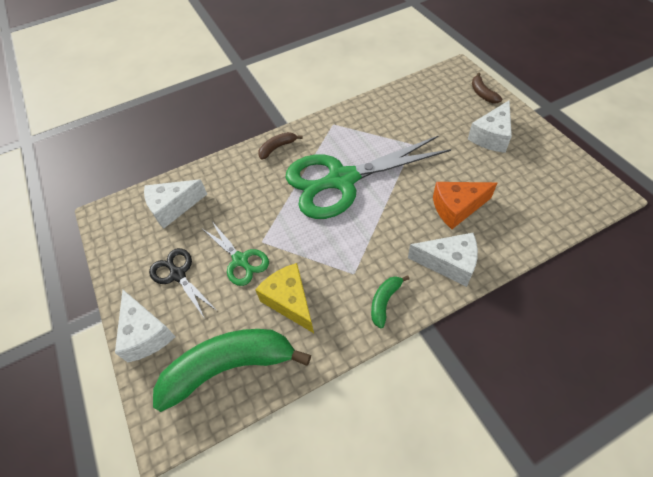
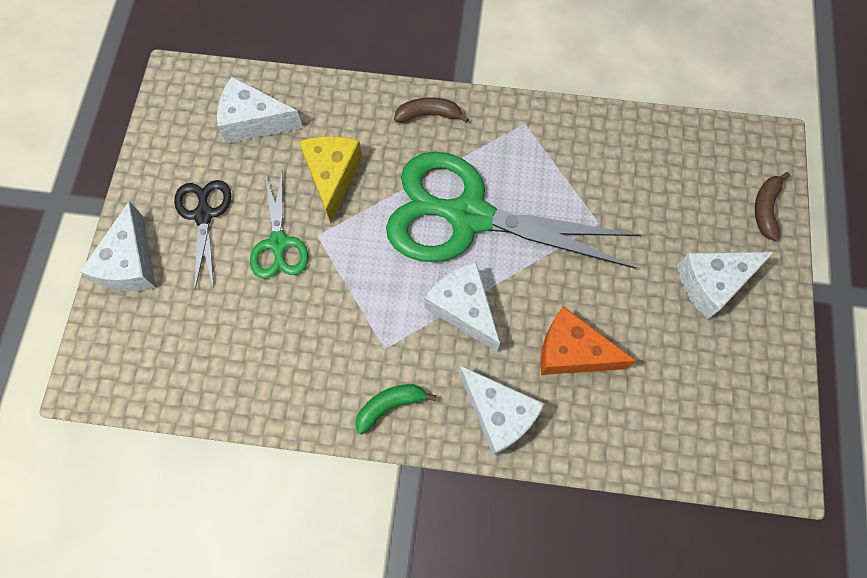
camera: 30 degrees right, 15 degrees up
(229, 367) = (184, 360): green banana -> none
(290, 301) = (293, 331): yellow cheese -> yellow cheese (332, 177)
(380, 225) = (463, 309): none -> white cheese

